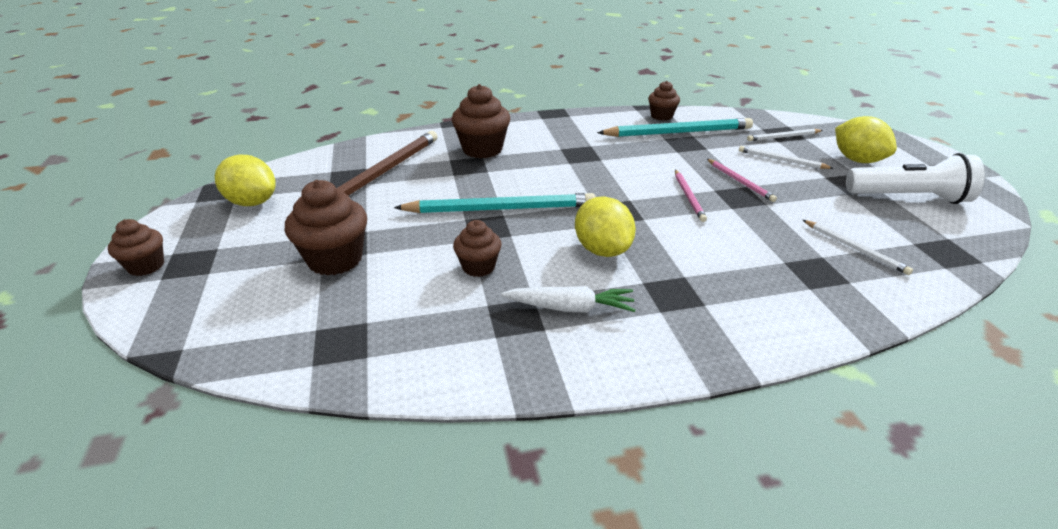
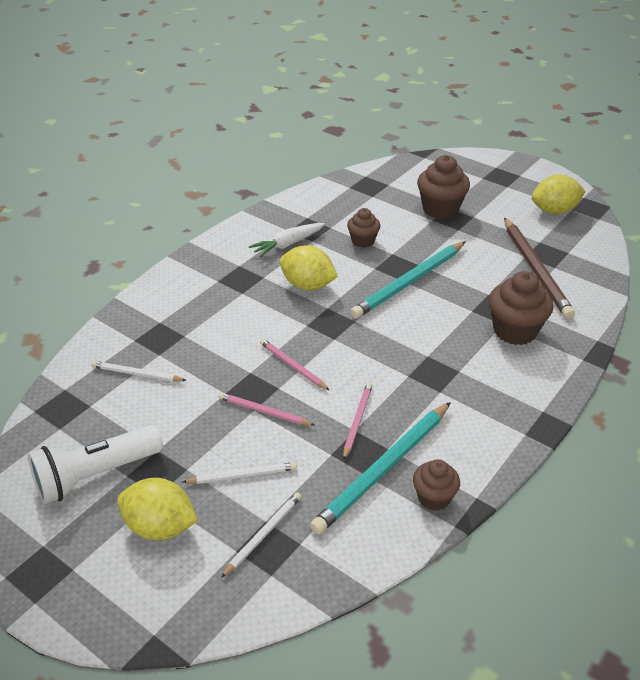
camera: 140 degrees right, 5 degrees up
(146, 266) = (515, 166): brown cupcake -> none
(670, 154) = (357, 420): none -> pink pencil

